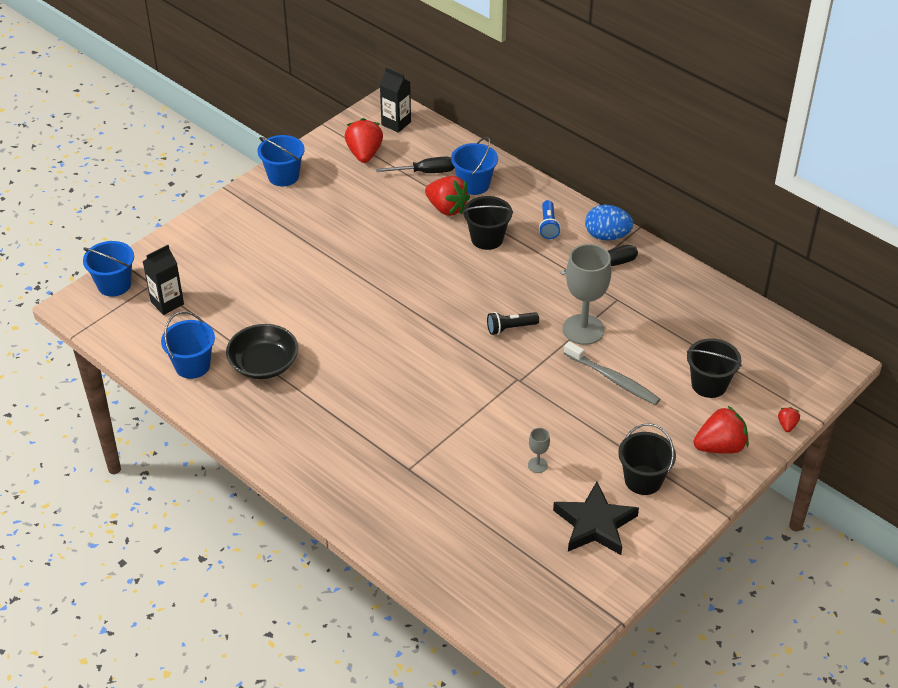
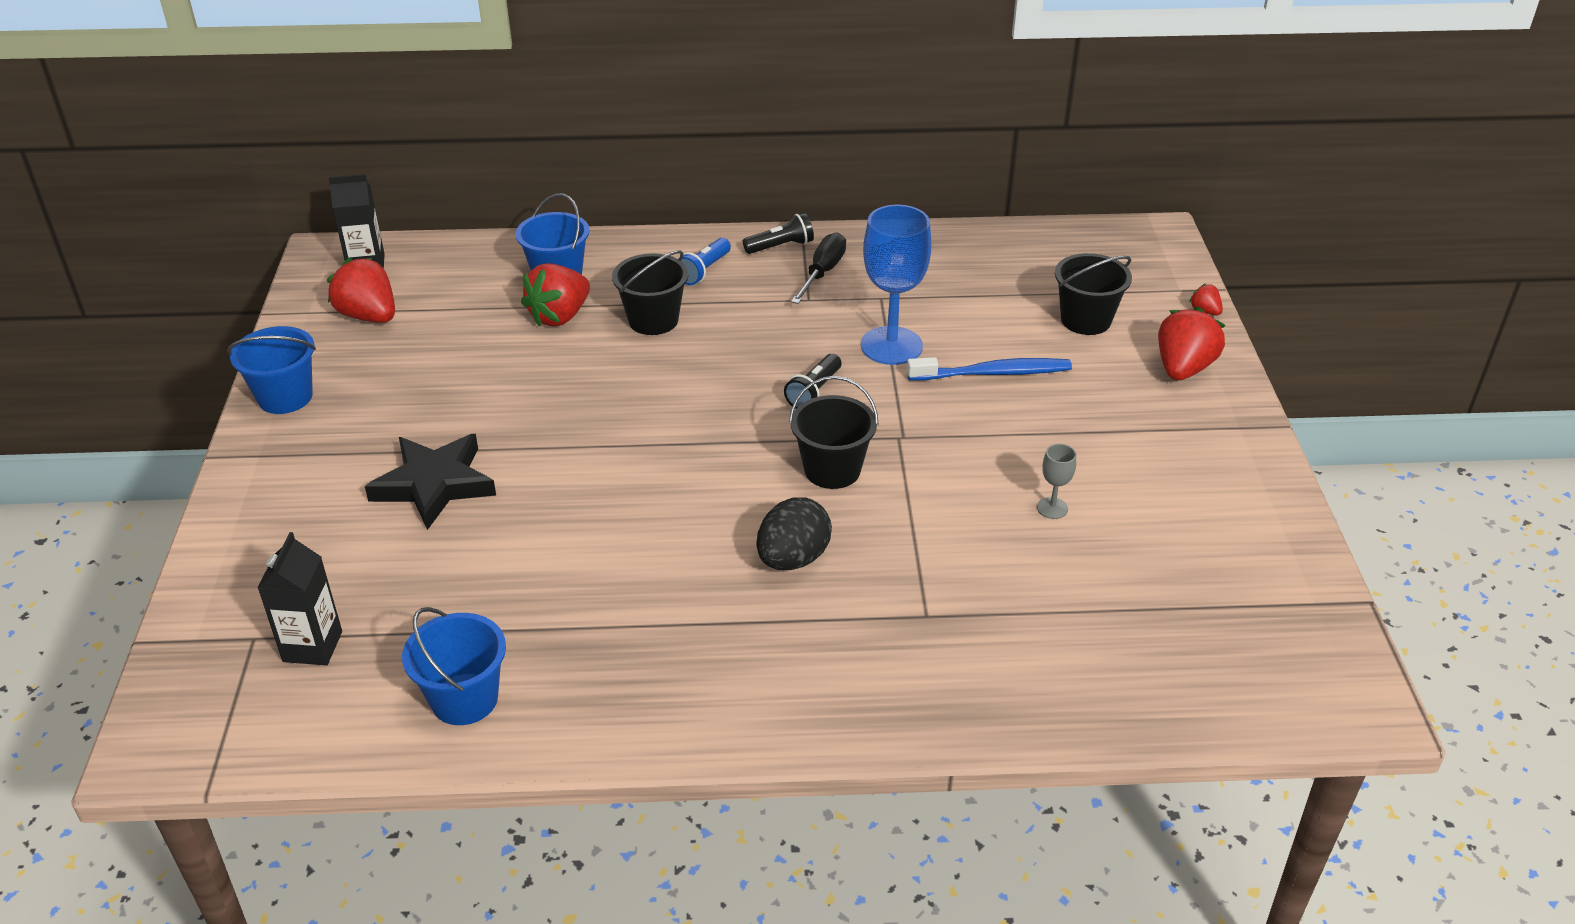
camera: 45 degrees left, 5 degrees down
(114, 285) = (188, 678): blue bucket -> none
(264, 364) = (567, 627): black bowl -> none
(389, 402) = (793, 559): none -> black egg
(425, 172) = (478, 295): black screwdriver -> none
(447, 208) = (559, 316): red strawberry -> red strawberry turned 135 degrees clockwise
(548, 226) = (704, 271): blue flashlight -> blue flashlight turned 75 degrees clockwise
(583, 329) = (891, 346): grey goblet -> blue goblet
(595, 524) = (1195, 524): black star -> black star (434, 484)
(607, 236) = (781, 246): blue egg -> black flashlight
(613, 379) = (993, 373): grey toothbrush -> blue toothbrush
(643, 480) = (1169, 448): black bucket -> black bucket (832, 470)

